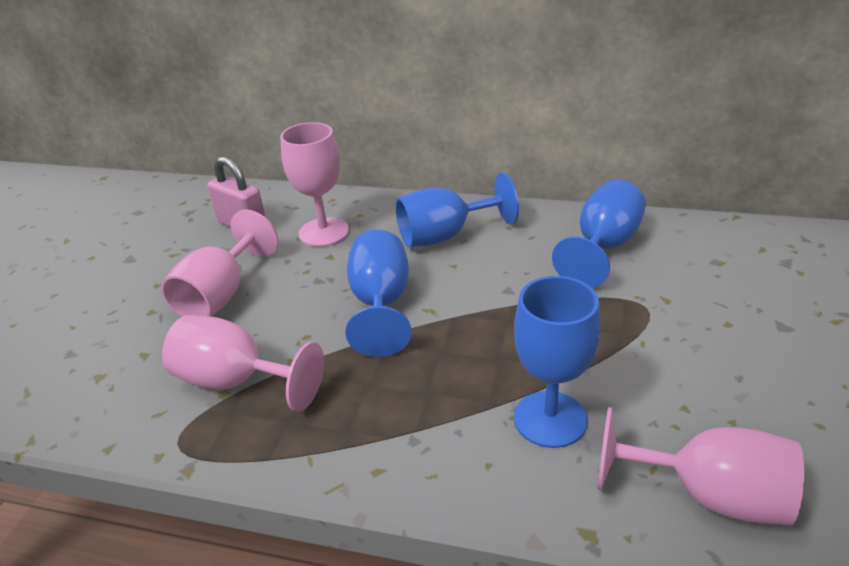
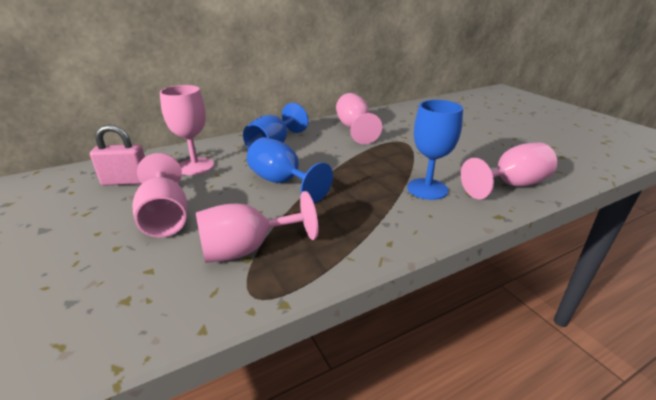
camera: 45 degrees left, 5 degrees down
(603, 247) = (354, 128): blue goblet -> pink goblet

